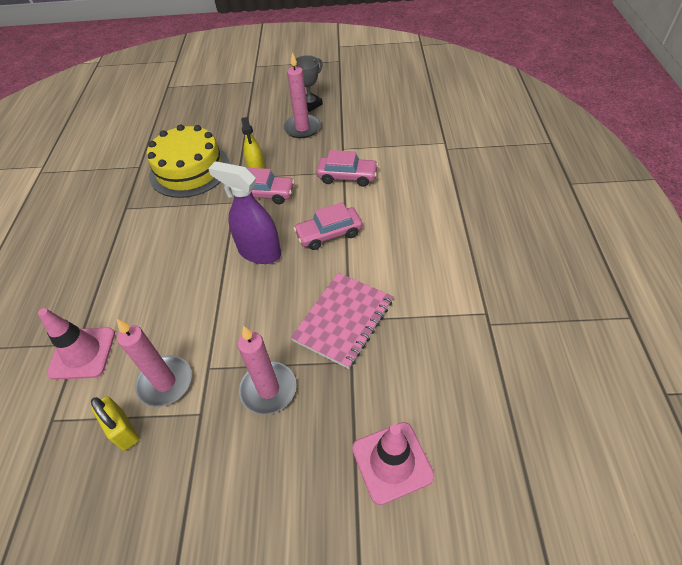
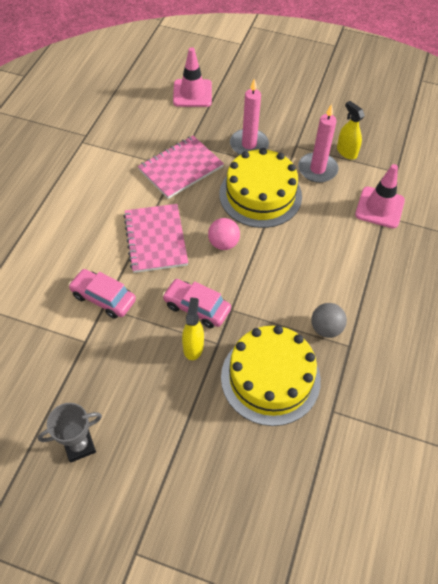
camera: 165 degrees left, 5 degrees up
(123, 430) = (346, 152): yellow padlock -> yellow spray bottle
(146, 214) = (326, 328): none -> grey ball
(234, 319) = (260, 195): none -> yellow cake
(259, 252) = (223, 243): purple spray bottle -> pink ball
(302, 128) = (112, 398): pink candle -> none
(329, 234) = (155, 239): pink car -> pink notebook

